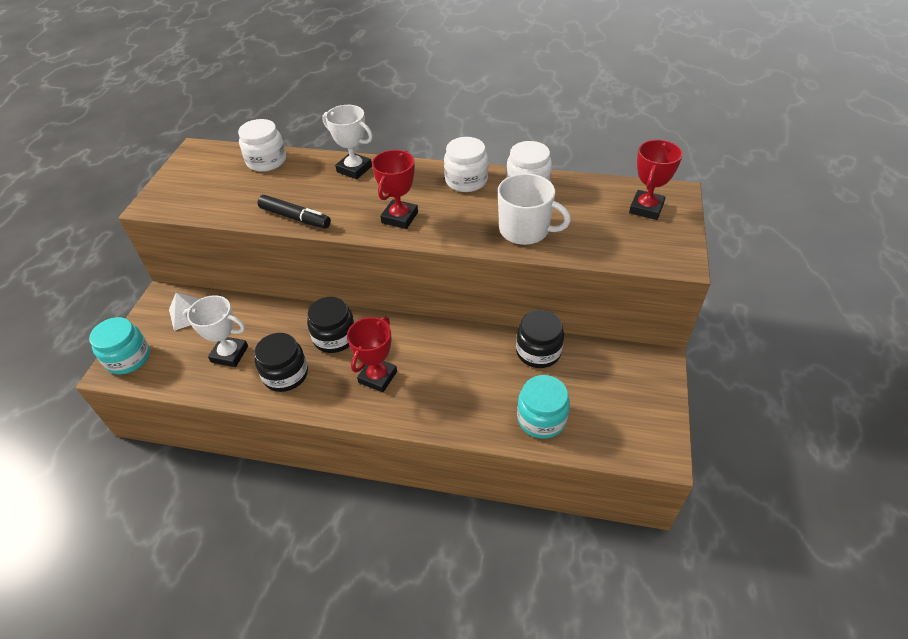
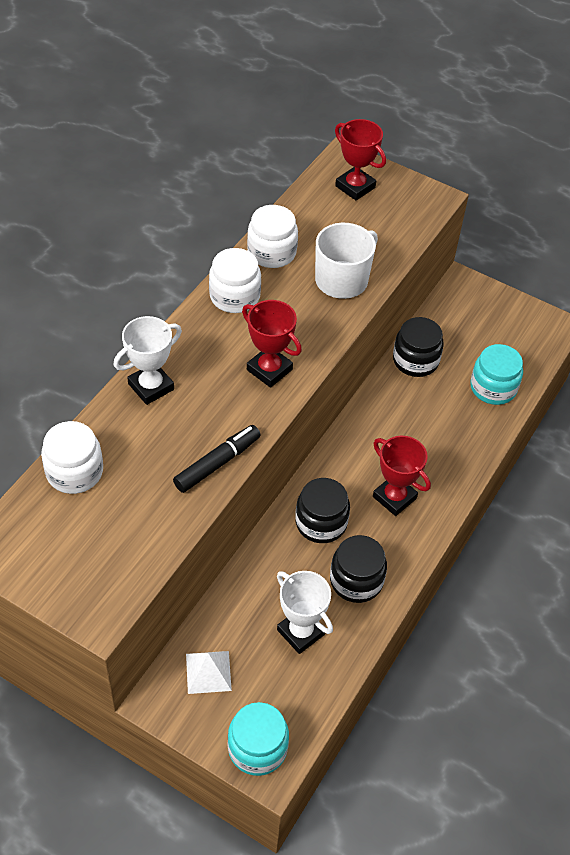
camera: 75 degrees left, 5 degrees up
(229, 354) = (300, 632): white trophy -> white trophy turned 75 degrees counterclockwise

